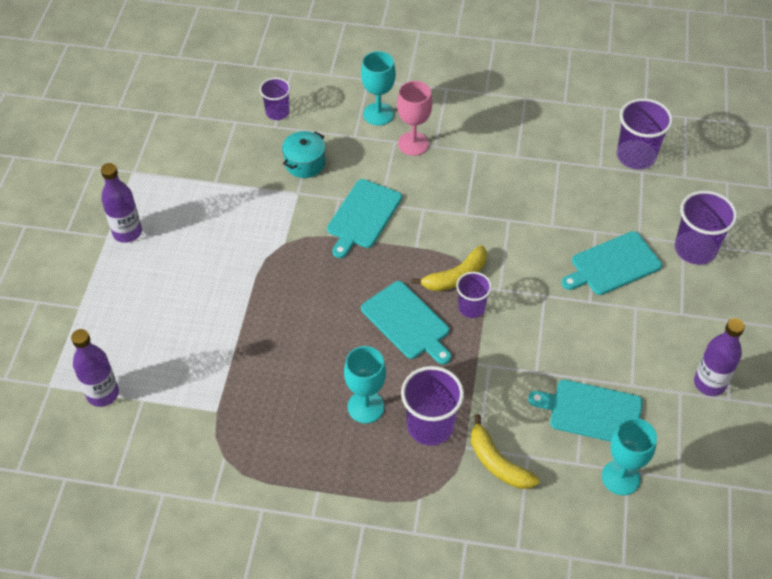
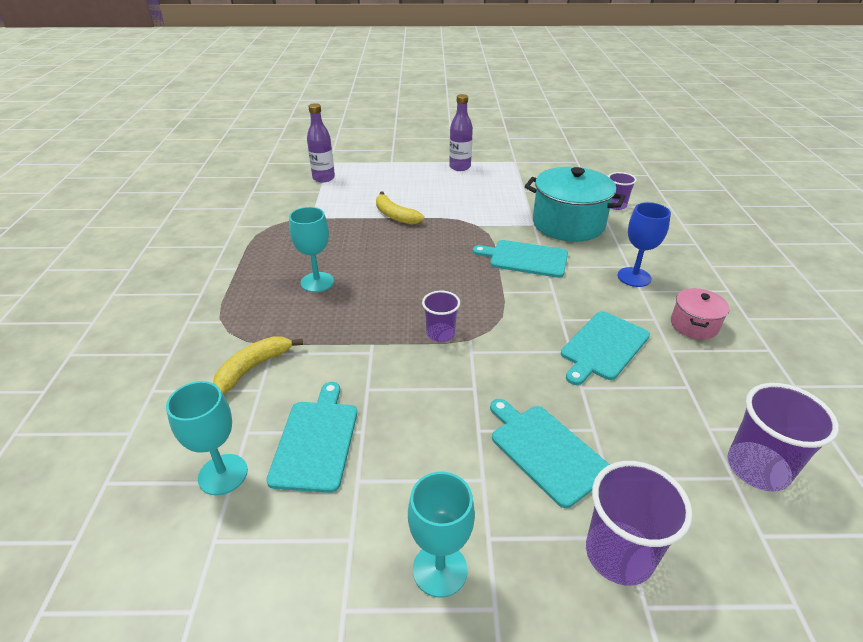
camera: 80 degrees right, 15 degrees down
(305, 163) = (568, 224): turquoise pot -> turquoise pot, size x1.98
(378, 114) = (656, 253): turquoise goblet -> turquoise goblet (440, 569)
(407, 322) = (412, 295): turquoise cutting board -> turquoise cutting board (603, 347)
(413, 144) = (634, 277): pink goblet -> blue goblet
(430, 426) = (297, 320): purple cup -> none
(455, 277) = (476, 320): yellow banana -> yellow banana (395, 216)
(488, 129) = (694, 325): none -> pink pot
(709, 383) = (369, 579): purple bottle -> none

